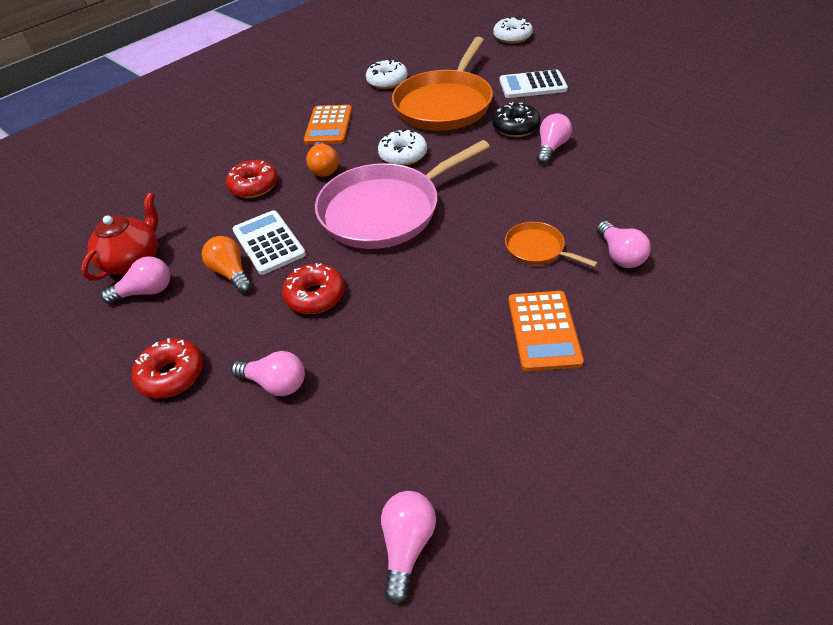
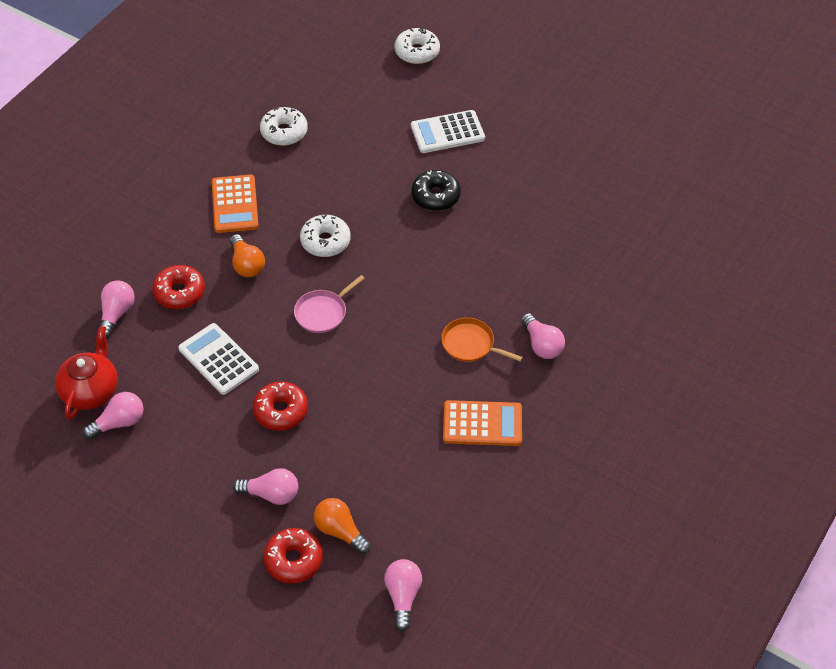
camera: 15 degrees left, 5 degrees up
(172, 374) = (179, 497): red donut -> red donut (293, 560)
(231, 273) = (194, 395): orange light bulb -> orange light bulb (340, 531)
(385, 210) = (323, 312): pink pan -> pink pan, size x0.45
(445, 104) = (356, 166): orange pan -> none
(543, 330) = (482, 424): orange calculator -> orange calculator turned 75 degrees counterclockwise
(551, 148) = (474, 223): pink light bulb -> pink light bulb (116, 314)

